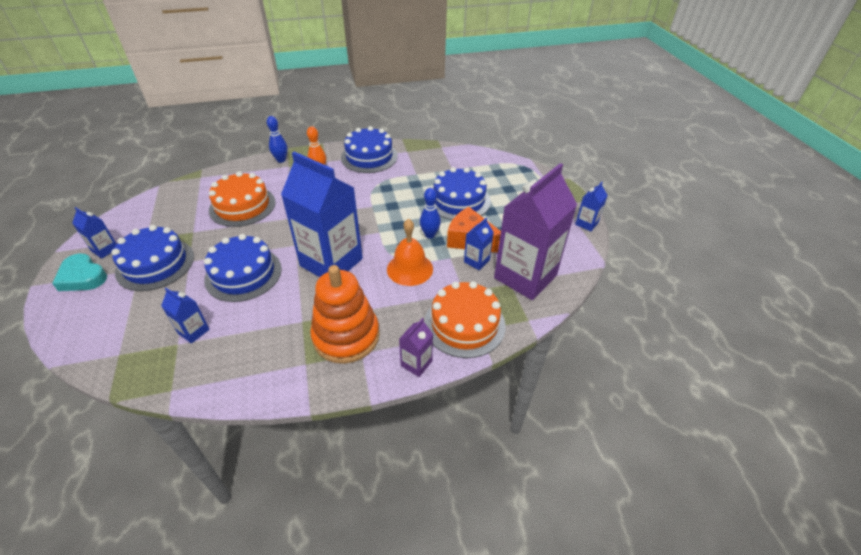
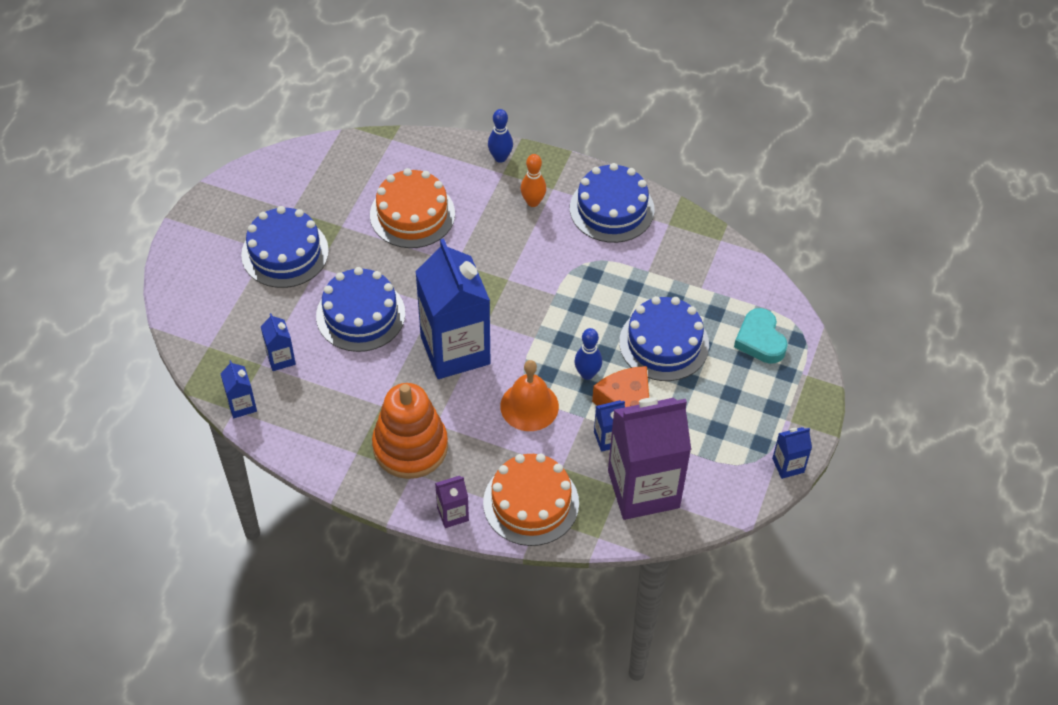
camera: 35 degrees right, 10 degrees up
(82, 277) = (213, 232): turquoise heart -> turquoise heart (760, 340)
(105, 250) = (247, 205): blue carton -> blue carton (242, 405)

